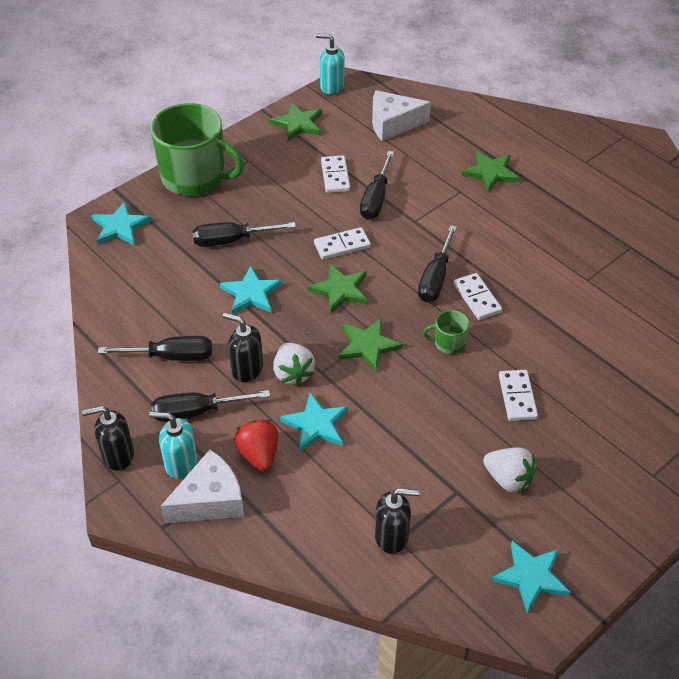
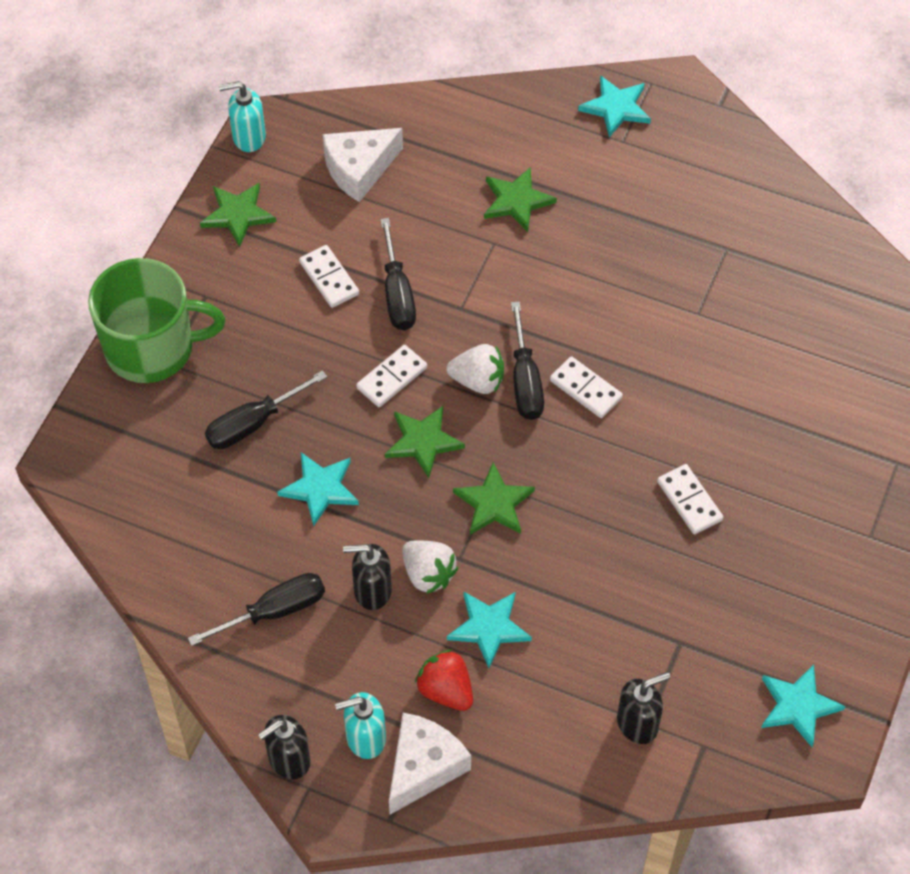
camera: 25 degrees left, 10 degrees up
(120, 227) = (101, 459): turquoise star -> turquoise star (616, 108)
(197, 412) = (346, 668): black screwdriver -> none
(448, 343) = (582, 462): green mug -> none
(508, 479) = (725, 605): white strawberry -> white strawberry (478, 381)

